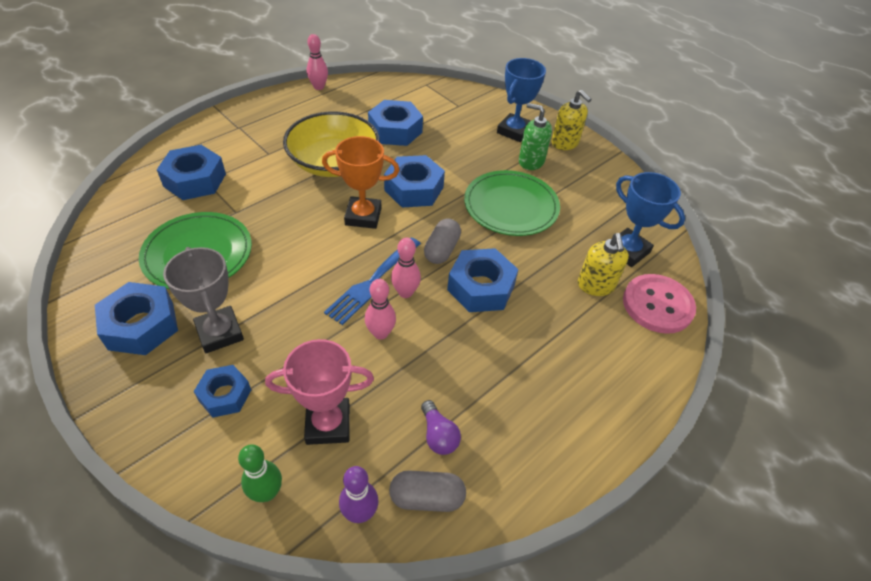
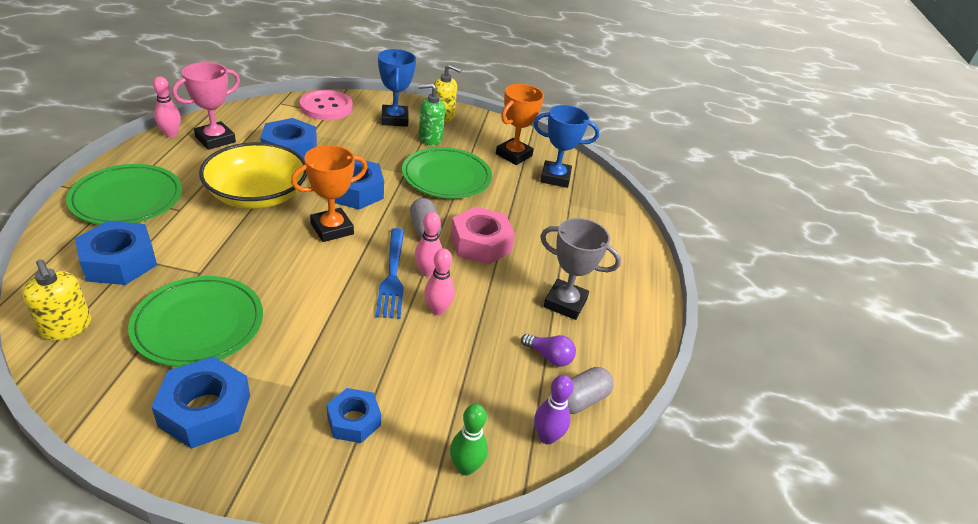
camera: 40 degrees left, 10 degrees down
(220, 333) = (295, 377): grey trophy -> grey trophy (565, 303)
(243, 131) = (127, 199): none -> green plate
(328, 424) = (463, 393): pink trophy -> pink trophy (215, 139)
(481, 287) = (480, 243): blue nut -> pink nut
(596, 285) = (556, 209): yellow soap dispenser -> yellow soap dispenser (66, 327)
(603, 209) = (514, 155): none -> orange trophy
(657, 305) = (604, 205): pink button -> pink button (326, 107)

